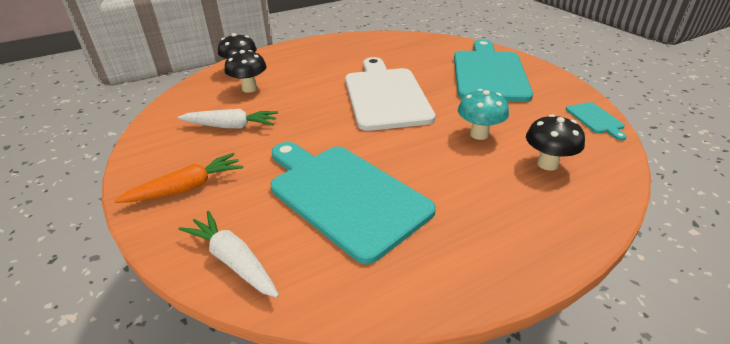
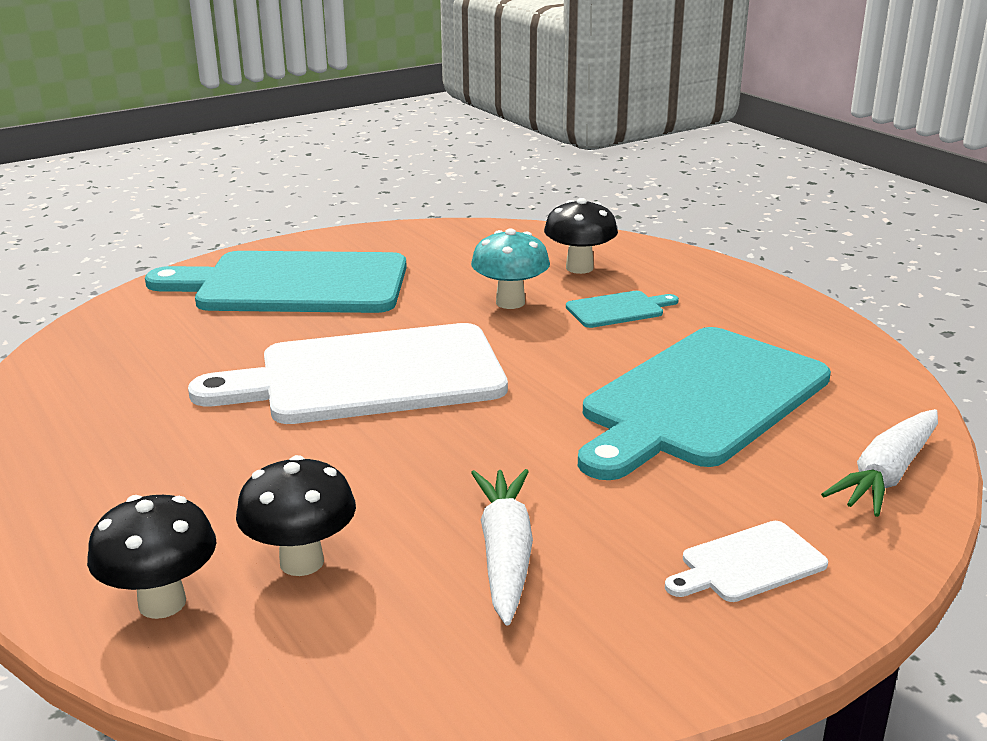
camera: 95 degrees left, 10 degrees down
(187, 188) = (748, 563): orange carrot -> white cutting board
(595, 119) = (461, 232): turquoise cutting board -> turquoise cutting board (618, 309)

